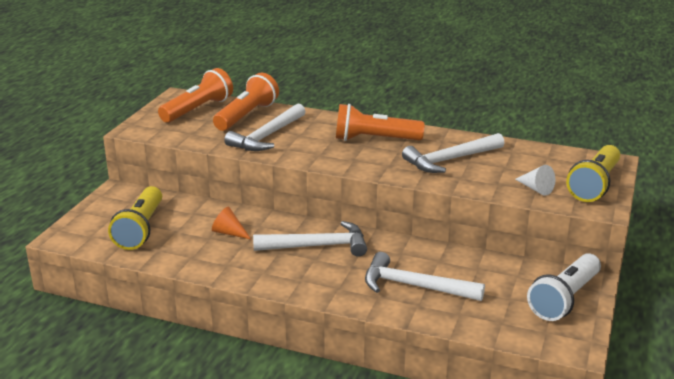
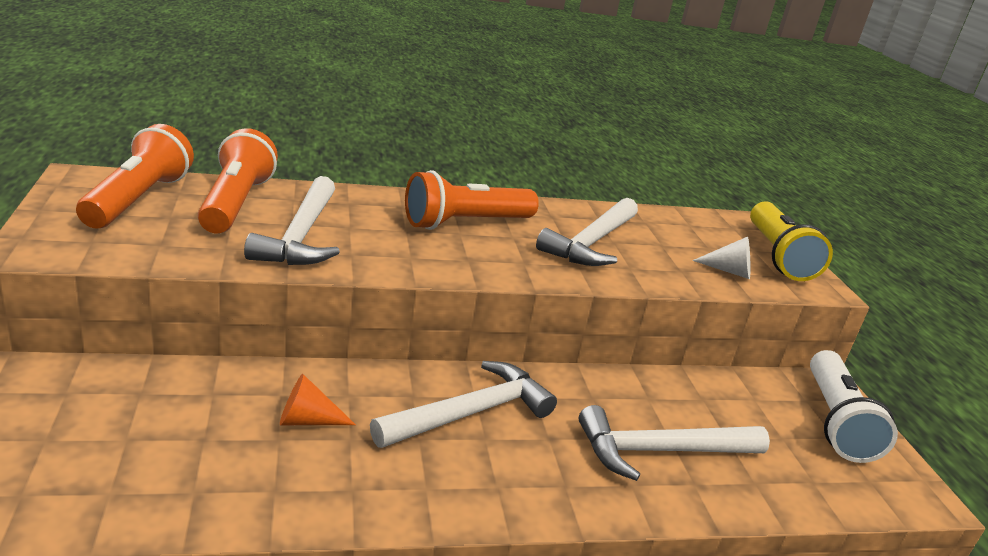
camera: 35 degrees left, 0 degrees up
(141, 229) = (128, 452): yellow flashlight -> none

